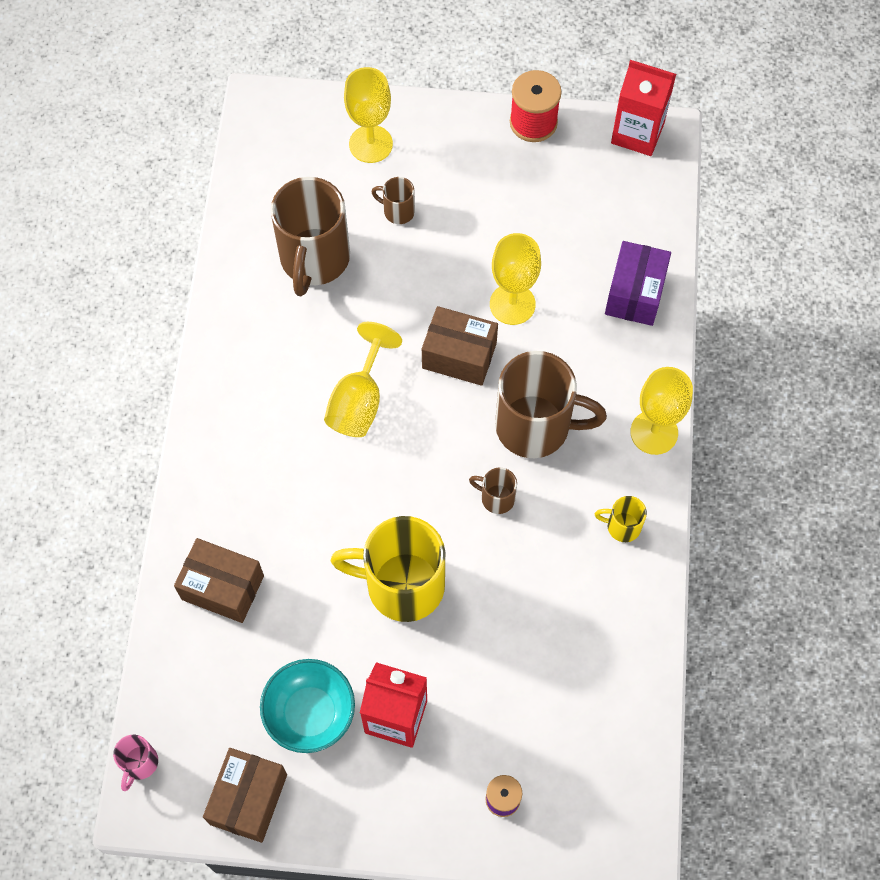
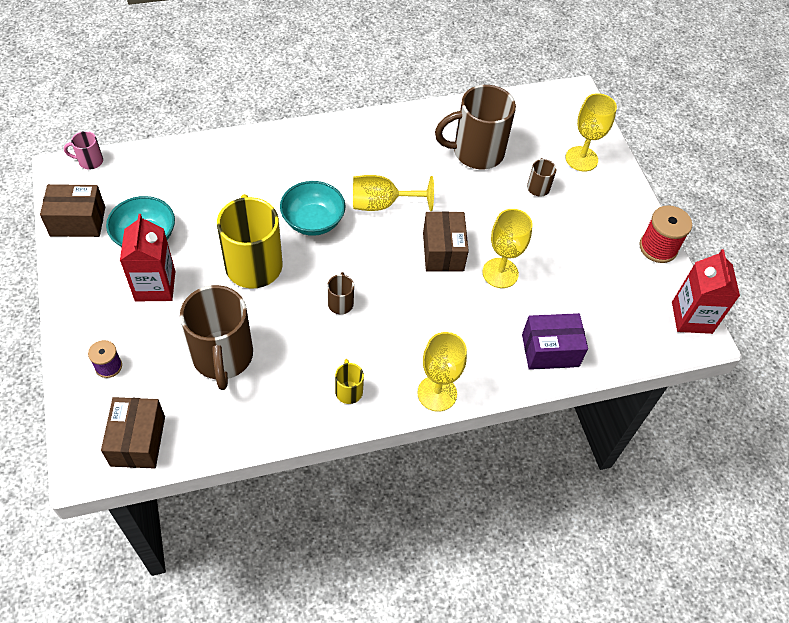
camera: 65 degrees right, 10 degrees down
(223, 587) = (220, 169): brown box -> brown box (138, 441)
(357, 493) = (313, 221): none -> turquoise bowl
(535, 426) = (408, 313): brown mug -> brown mug (222, 357)

